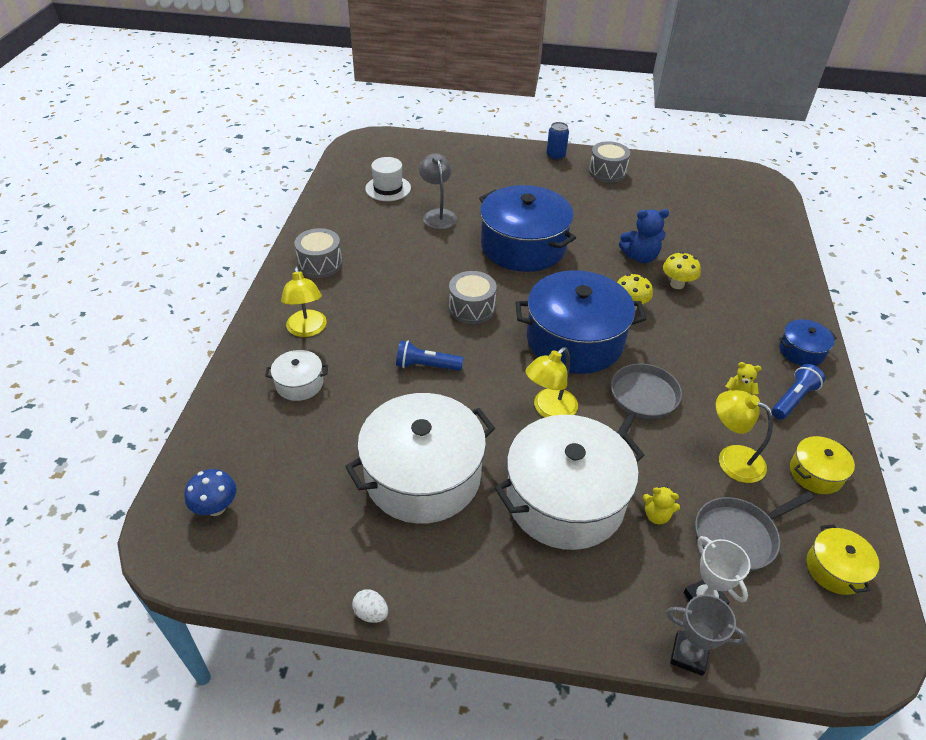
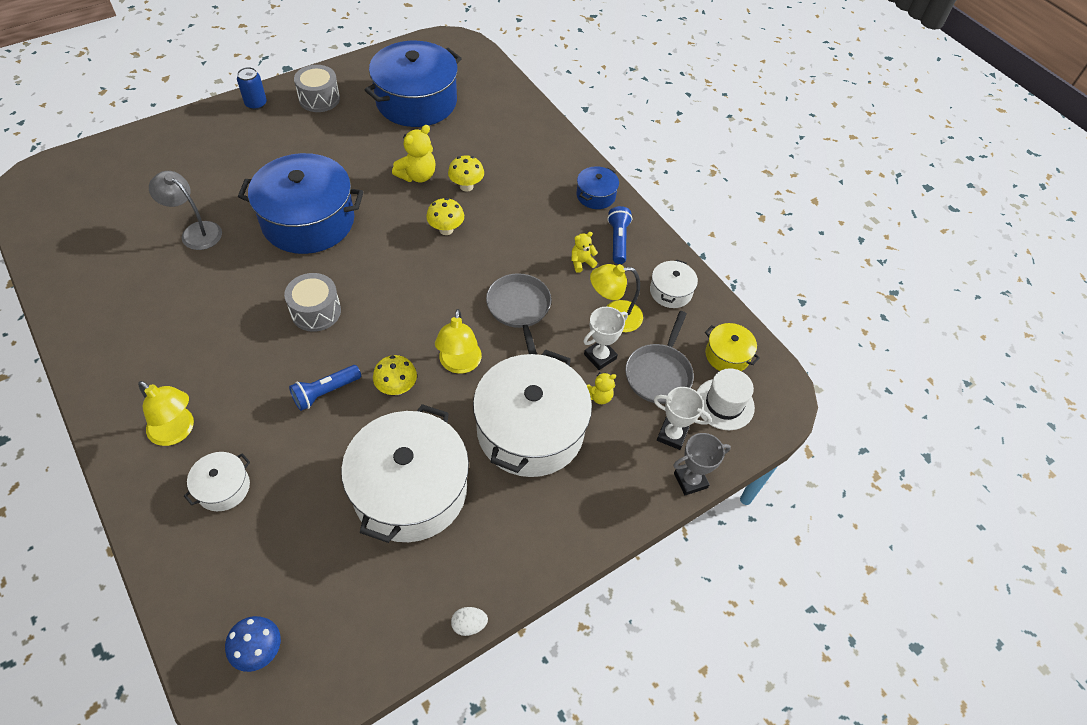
camera: 45 degrees left, 10 degrees up
(320, 264) = (121, 355): grey drum -> none
(388, 188) = (113, 229): white hat -> white hat (724, 404)
(482, 396) = (397, 388): none -> yellow mushroom
(574, 340) = (428, 288): blue pot -> blue pot (416, 101)
(640, 257) = (417, 175): blue teddy bear -> yellow teddy bear
(687, 483) = (600, 356): none -> white trophy
(815, 473) = (670, 291): yellow pot -> white pot

